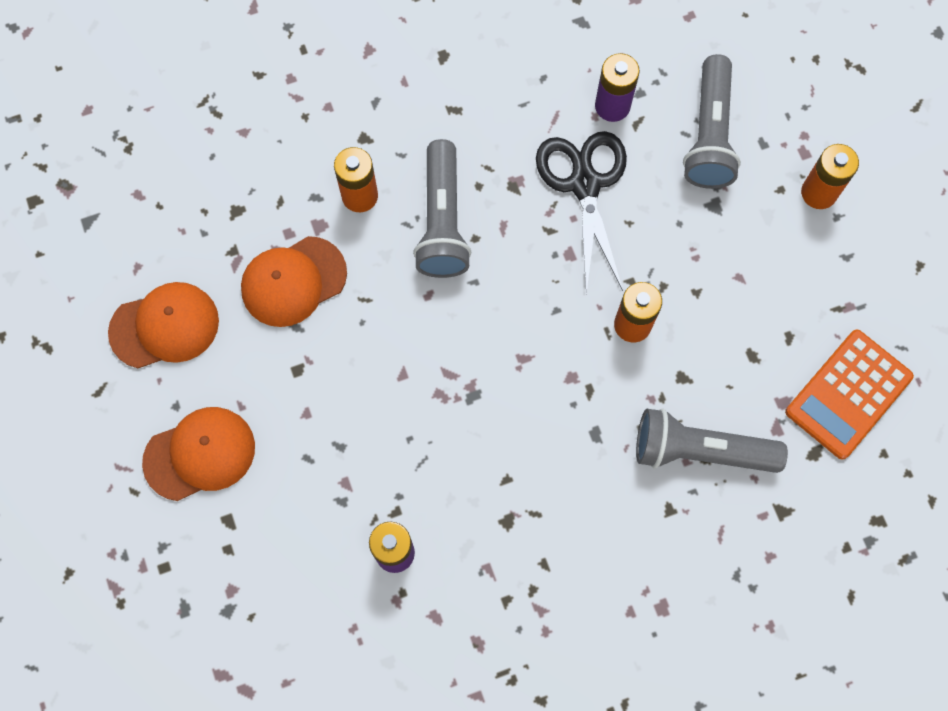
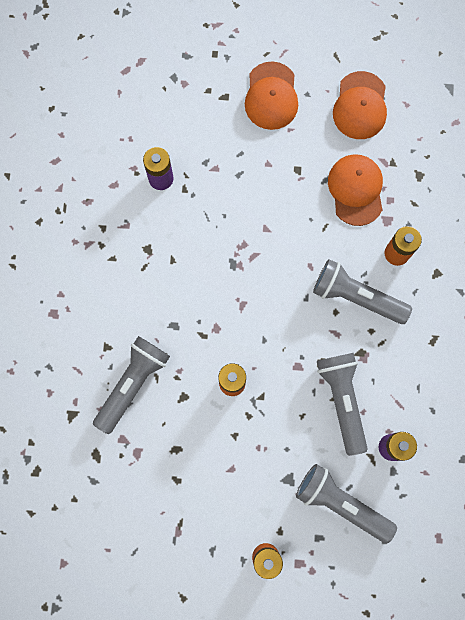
camera: 115 degrees right, 5 degrees up
(585, 184) = (342, 400): black scissors -> grey flashlight
(848, 394) = (121, 498): orange calculator -> none

